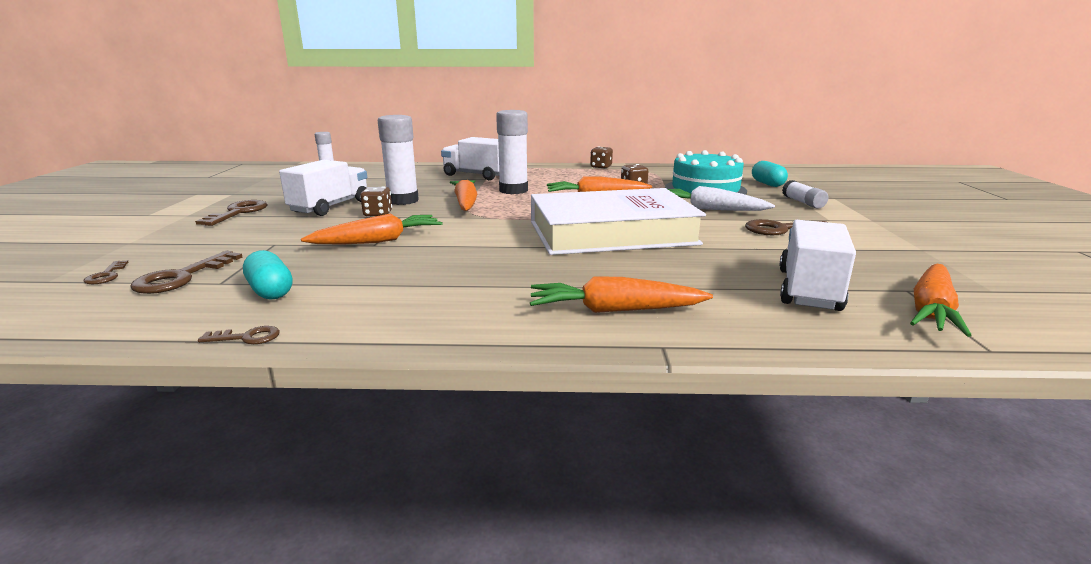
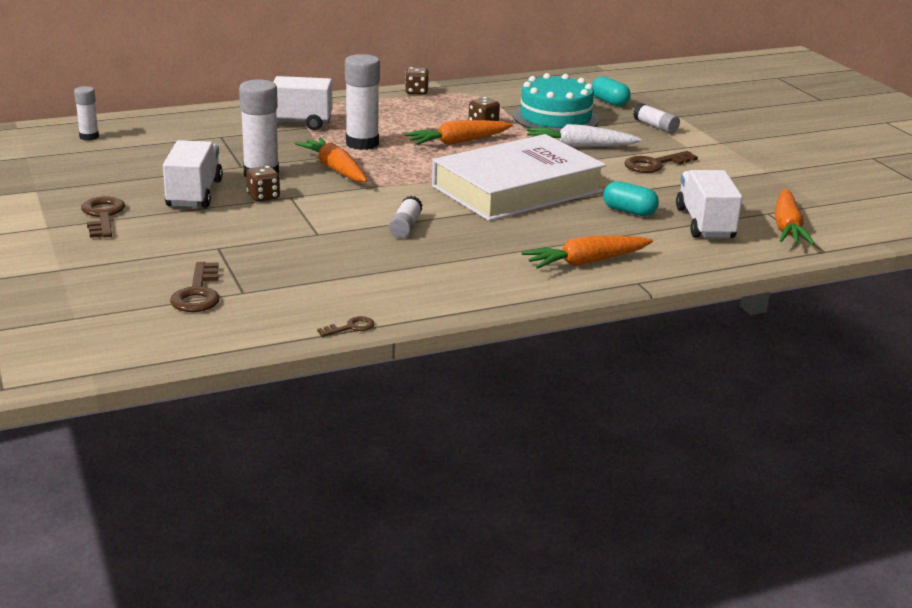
camera: 25 degrees left, 5 degrees up
(106, 275) = (121, 303): brown key -> none
(270, 291) = (302, 291): turquoise capsule -> turquoise capsule (629, 211)
(378, 241) = (316, 229): orange carrot -> none
(461, 249) = (405, 226): none -> white glue stick

